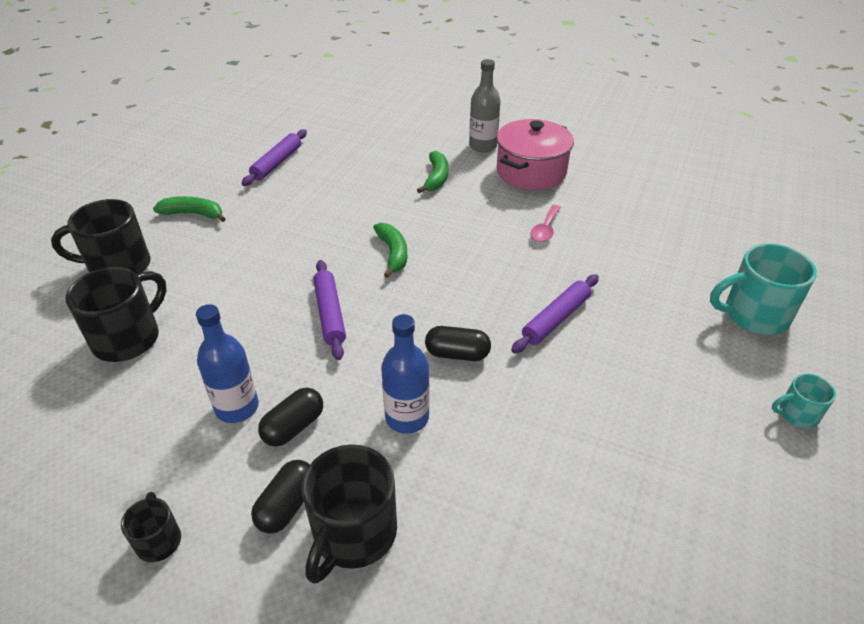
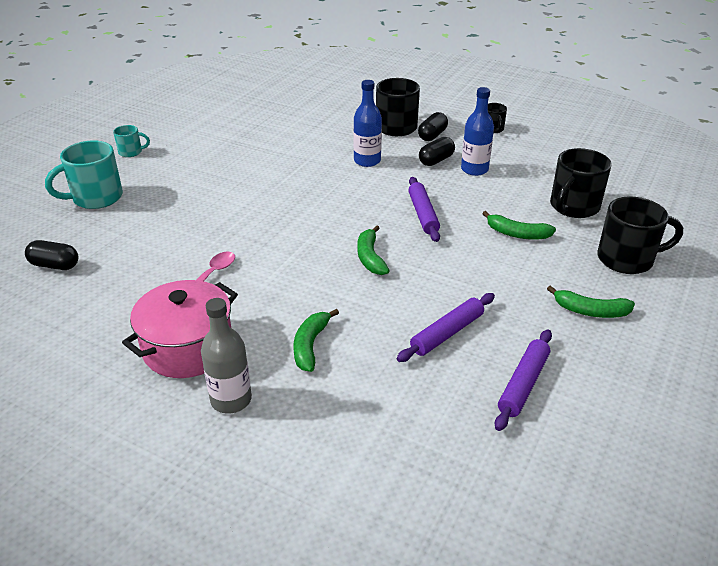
camera: 175 degrees left, 5 degrees down
(223, 292) = (517, 234): none -> green banana
(457, 354) = (328, 187): black capsule -> black capsule (55, 265)
(556, 319) = (247, 203): purple rolling pin -> purple rolling pin (447, 333)
(754, 315) = (96, 198): turquoise mug -> turquoise mug turned 150 degrees clockwise

